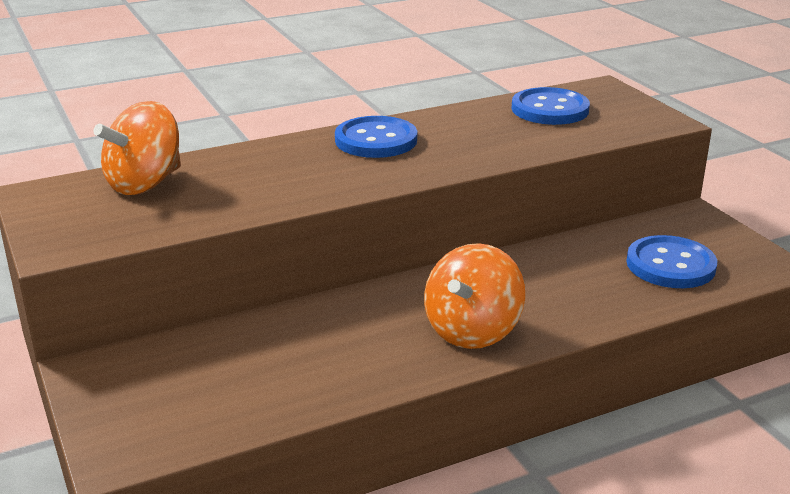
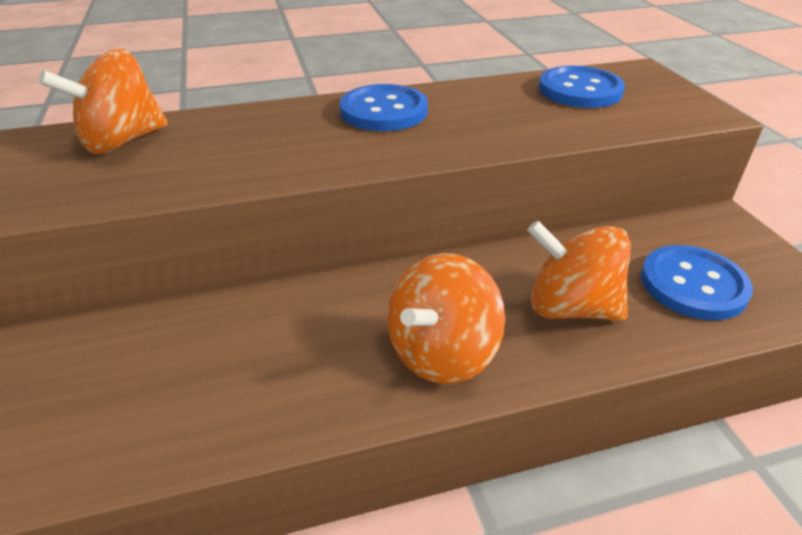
camera: 10 degrees right, 10 degrees up
(571, 290) = (570, 307): none -> orange spinning top

